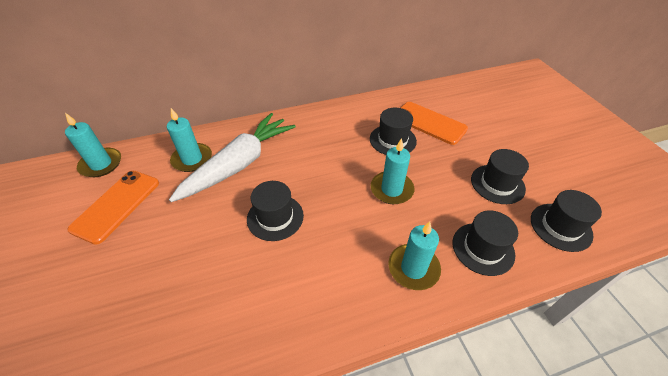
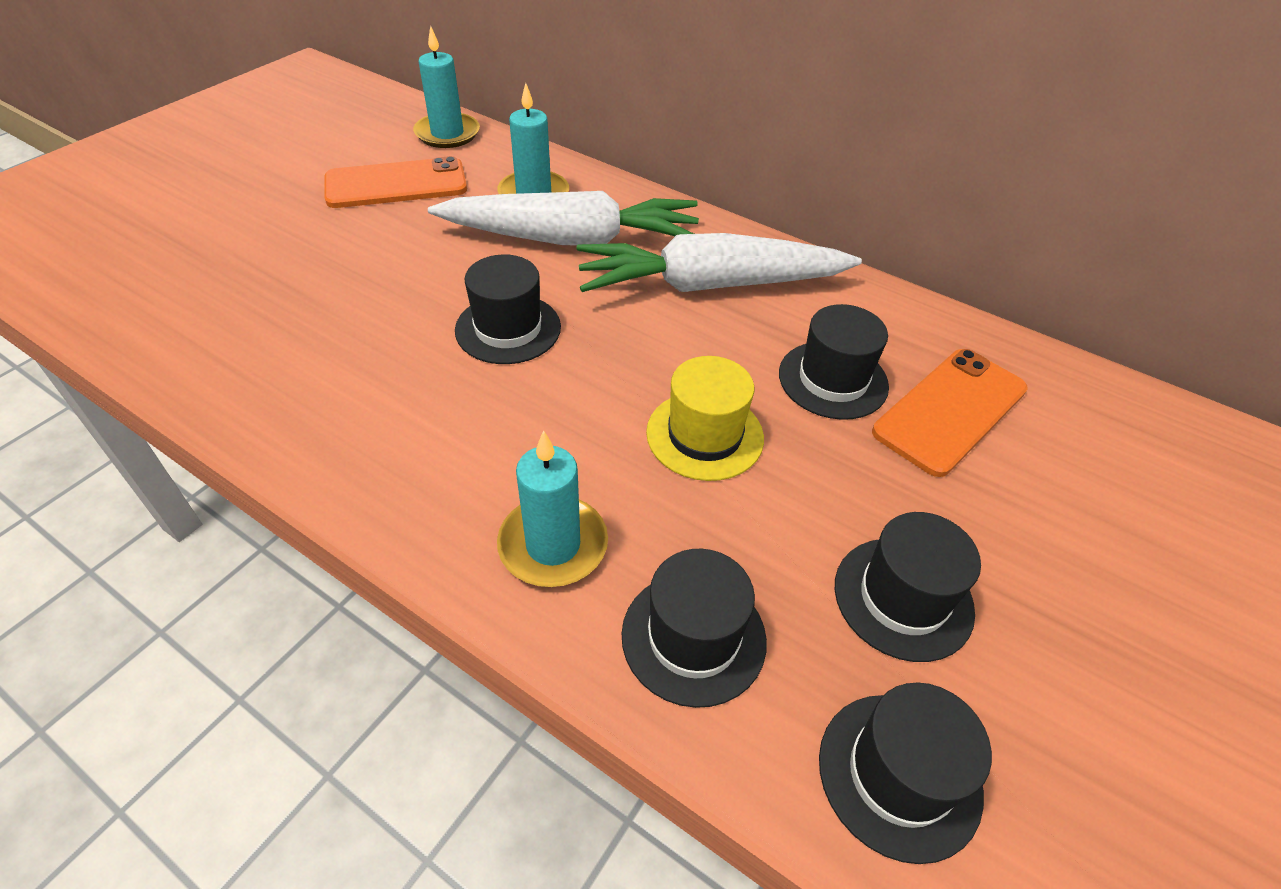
camera: 50 degrees right, 0 degrees up
(313, 140) = (709, 285): none -> white carrot
(391, 189) = (705, 435): turquoise candle -> yellow hat
(429, 123) = (950, 410): orange phone -> orange phone turned 45 degrees clockwise

